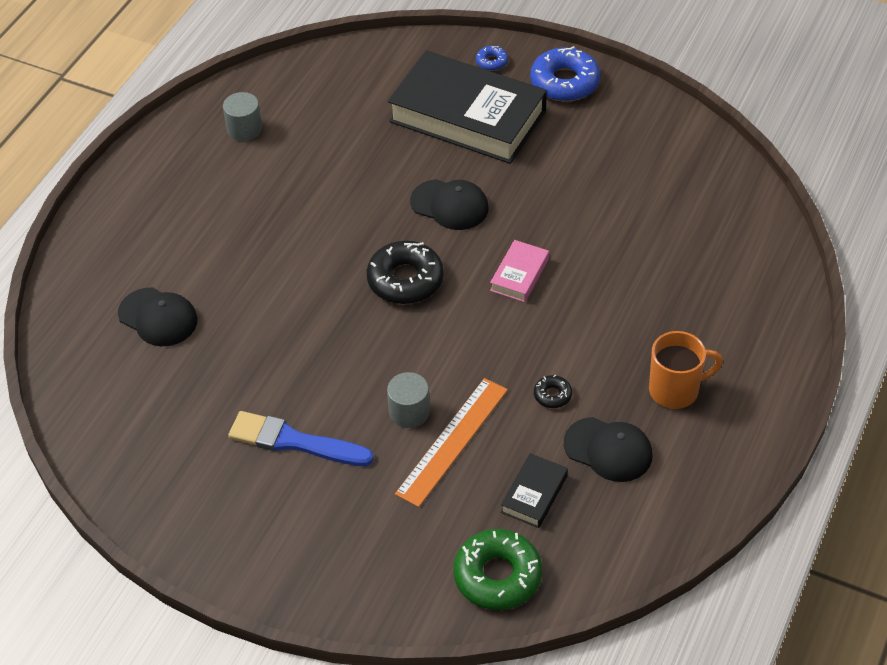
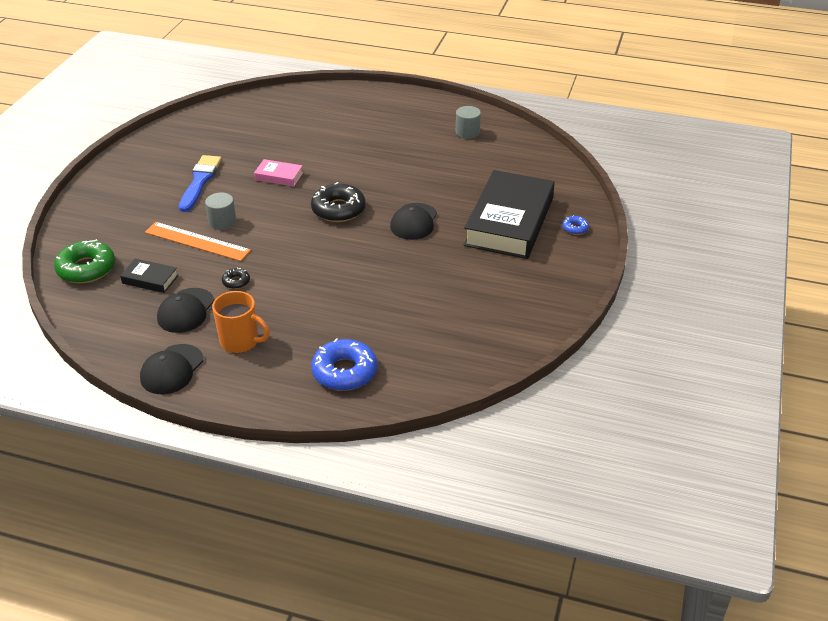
camera: 80 degrees right, 10 degrees down
(158, 317) = (297, 123): black cap -> black cap (171, 369)
(519, 275) = (349, 258): pink book -> pink book (279, 176)
(564, 82) = (564, 266): blue donut -> blue donut (344, 372)
(675, 390) = (240, 342): orange mug -> orange mug turned 45 degrees counterclockwise

